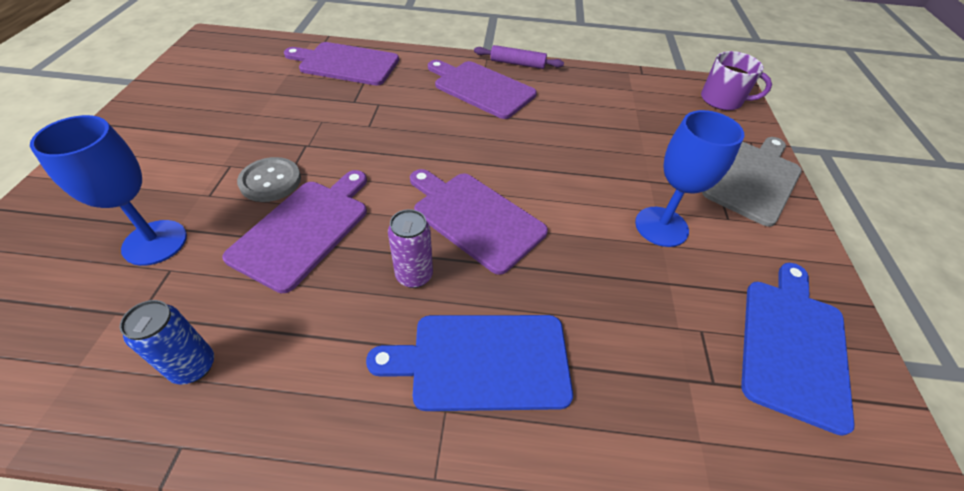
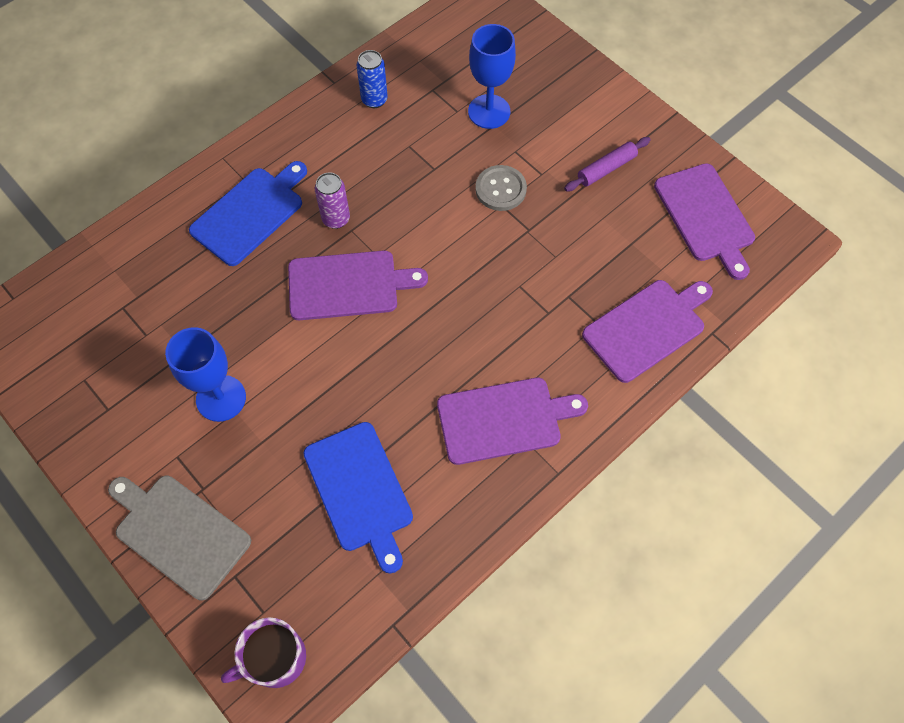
camera: 135 degrees right, 15 degrees up
(304, 229) = (431, 185): purple cutting board -> purple cutting board (705, 216)
(517, 64) = (521, 497): purple rolling pin -> purple rolling pin (606, 169)
(753, 179) = (179, 533): grey cutting board -> grey cutting board turned 135 degrees clockwise
(793, 345) = (85, 374): blue cutting board -> blue cutting board (360, 491)

